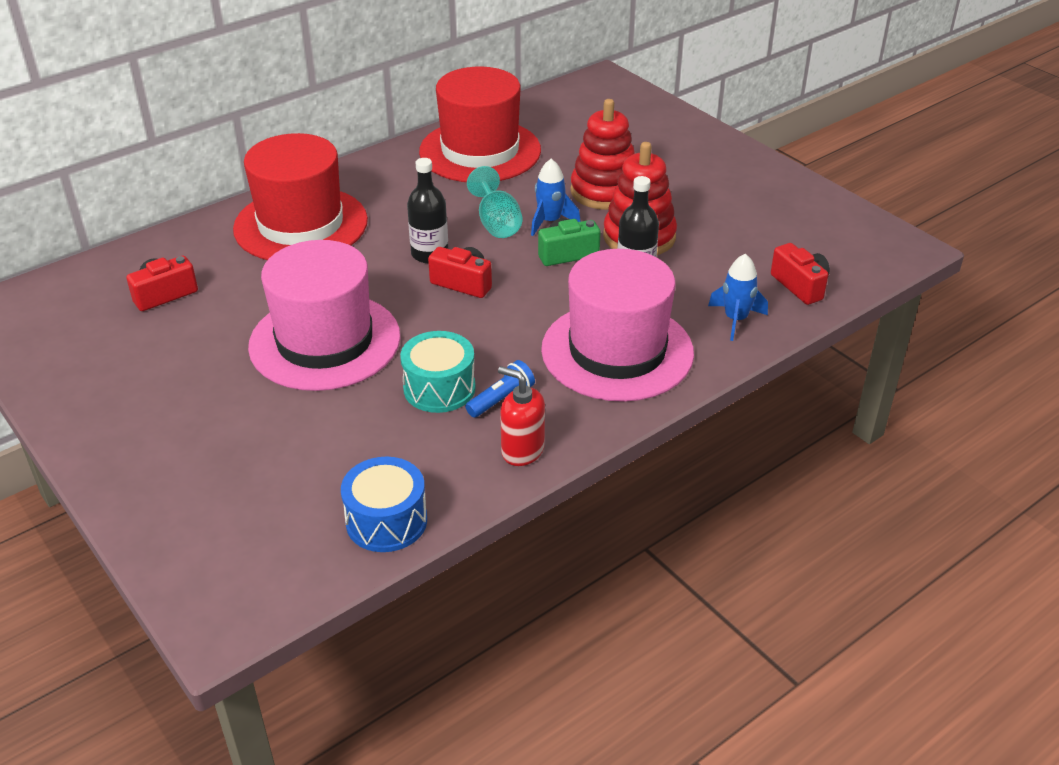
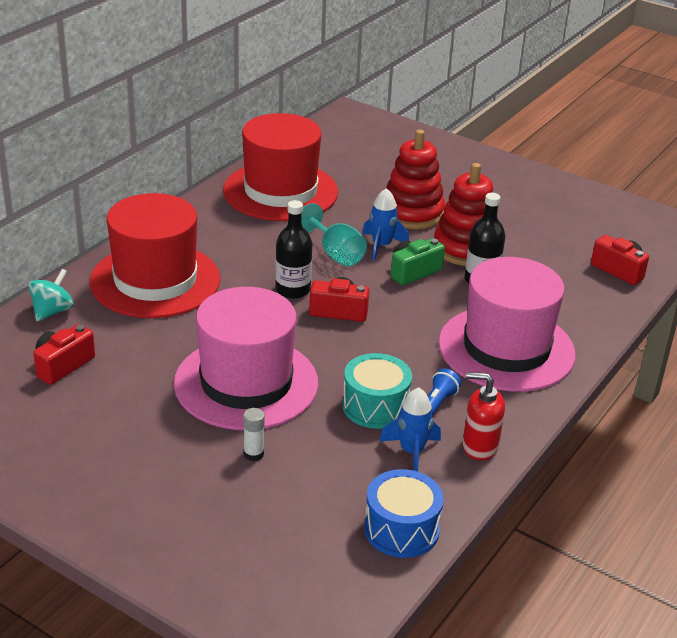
camera: 20 degrees left, 5 degrees down
(187, 240) = (52, 311): none -> turquoise spinning top
(287, 414) = (253, 454): none -> white glue stick
(735, 320) = (585, 306): blue rocket -> blue rocket (411, 452)

